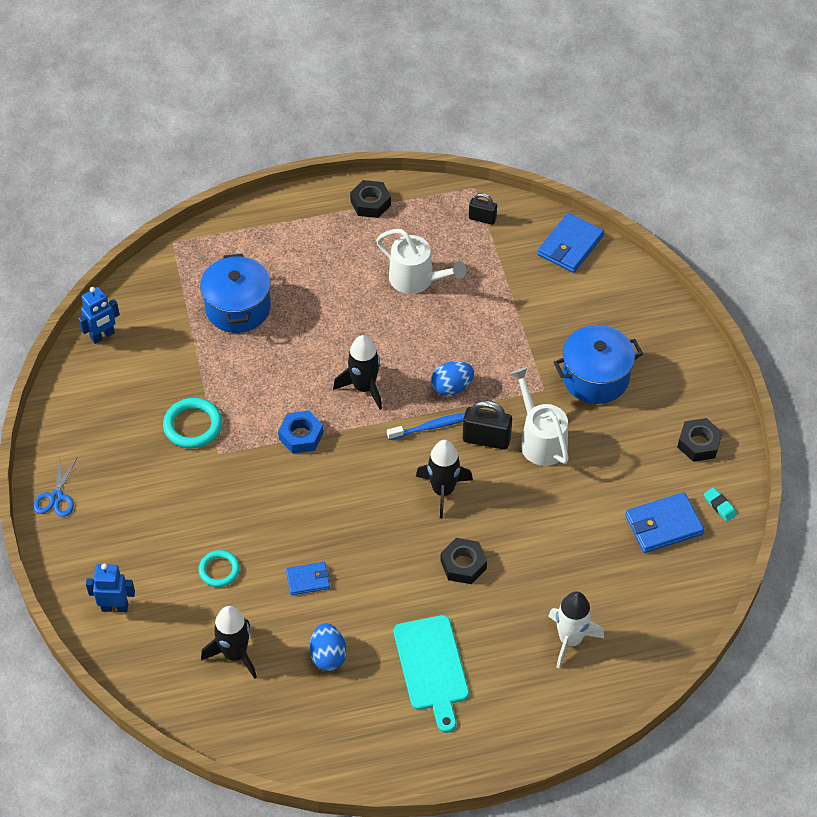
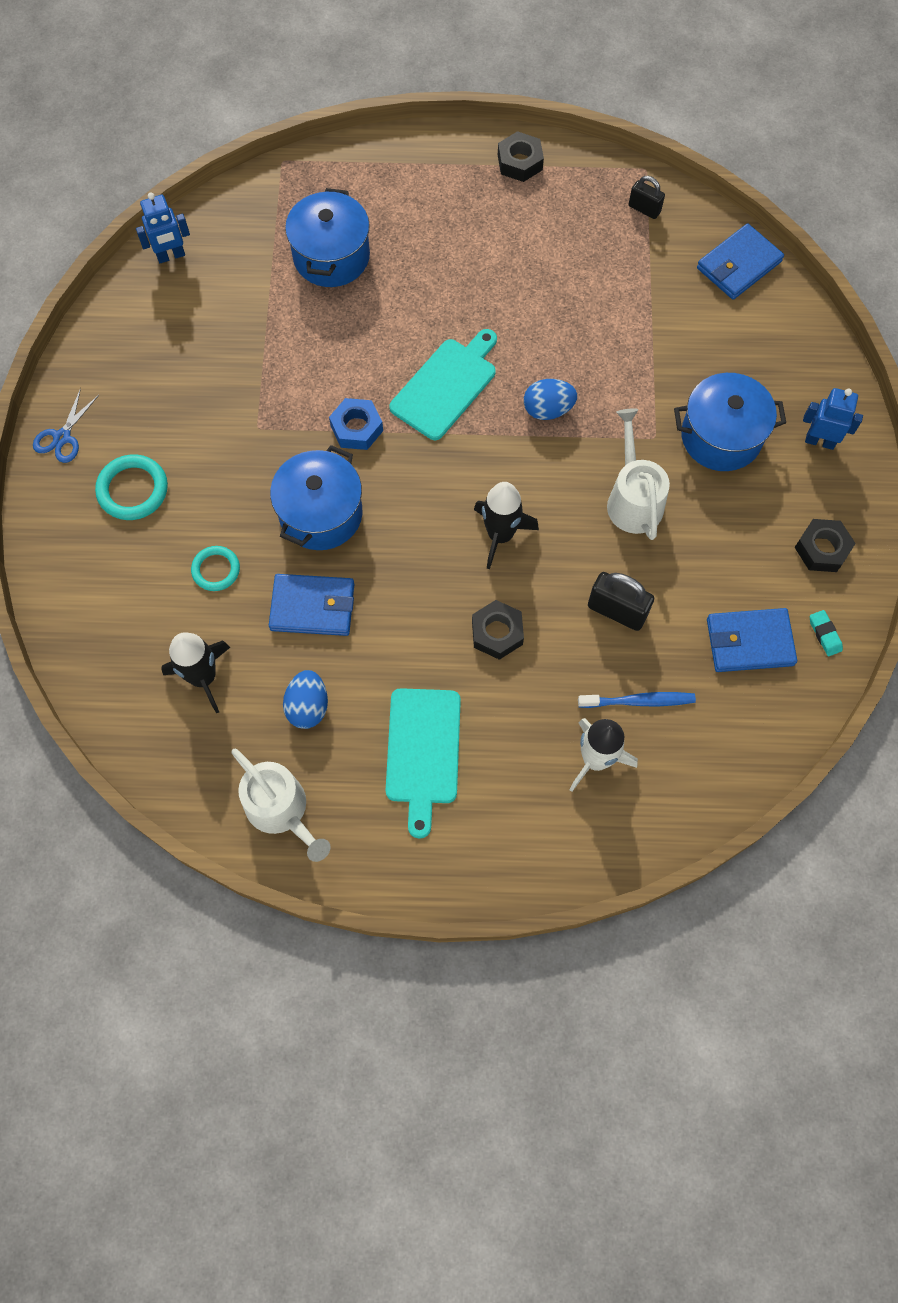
camera: 15 degrees right, 15 degrees up
(115, 607) = (87, 585): blue robot -> blue robot (820, 441)
(193, 426) = (238, 387): turquoise ring -> turquoise ring (133, 490)
(292, 508) = (321, 514): none -> blue pot
(308, 580) = (312, 607): blue wallet -> blue wallet, size x1.67
(364, 387) = (446, 386): black rocket -> turquoise cutting board
(417, 279) = (546, 267): white watering can -> white watering can (281, 810)
(433, 426) = (512, 452): blue toothbrush -> blue toothbrush (639, 701)
(486, 439) = (569, 483): black padlock -> black padlock (617, 611)

